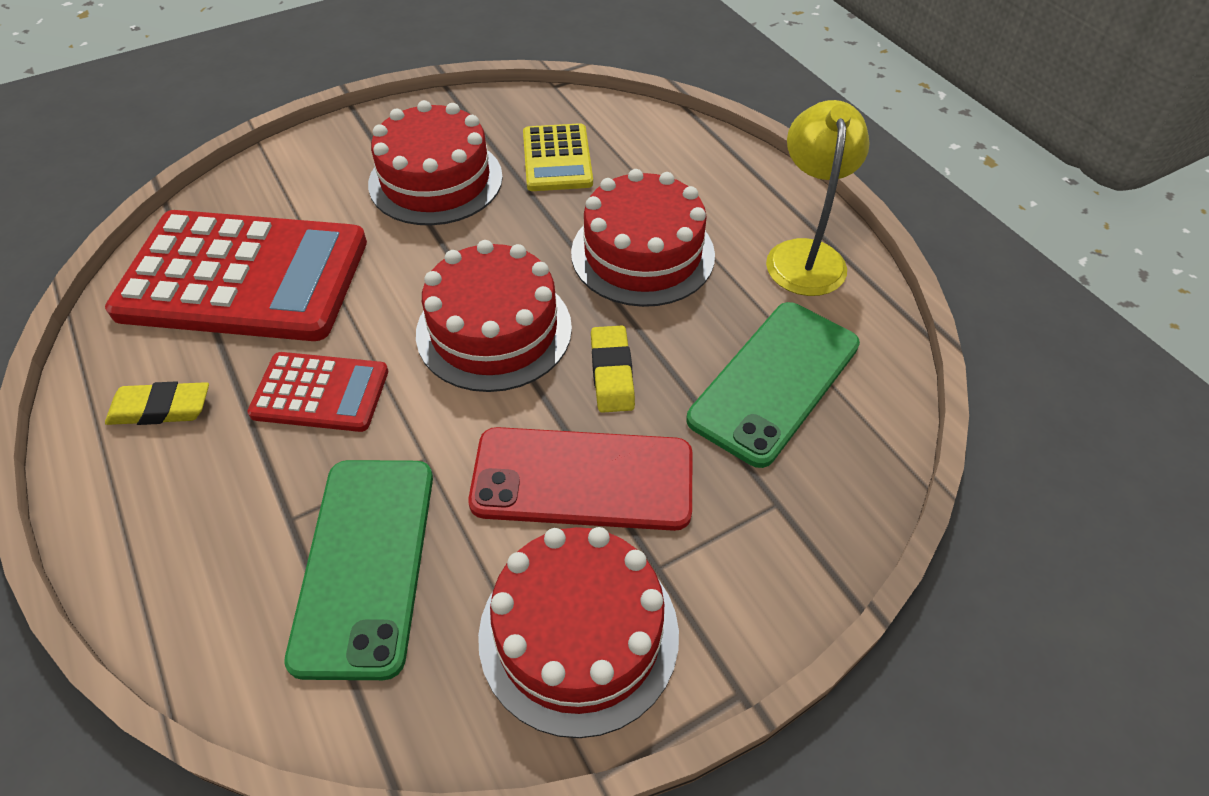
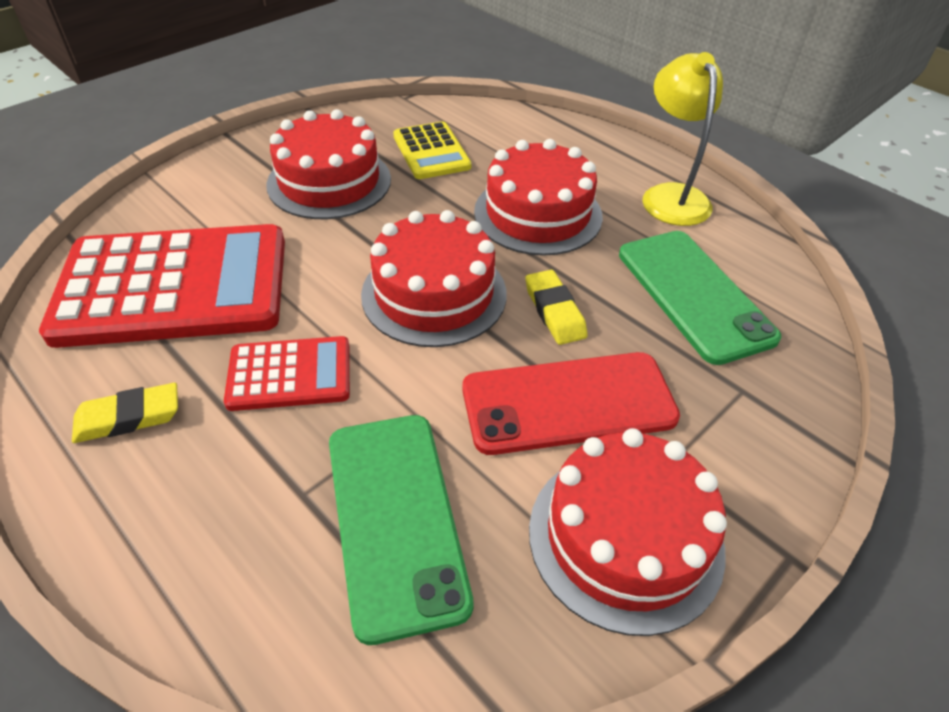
camera: 15 degrees left, 5 degrees down
(774, 381) = (694, 295): green phone -> green phone turned 45 degrees counterclockwise

